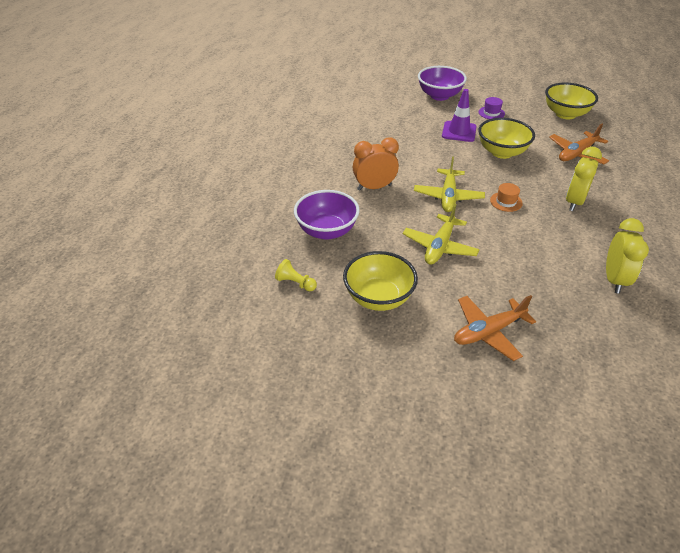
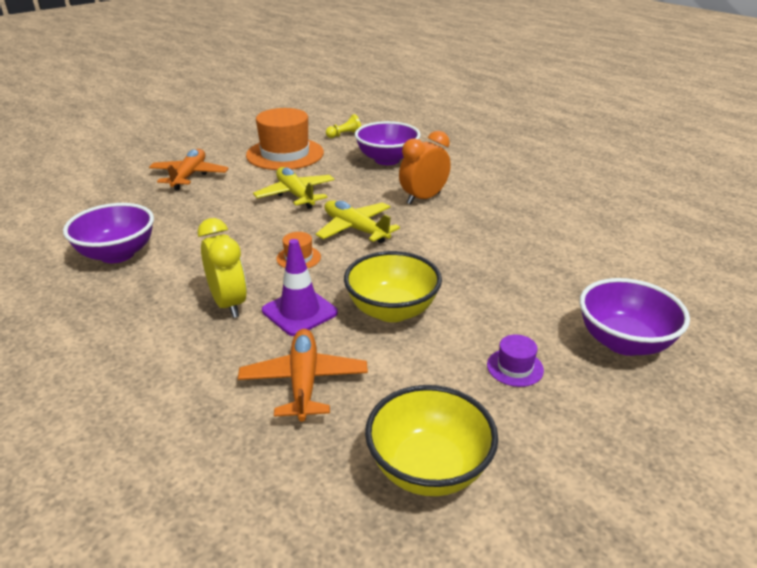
camera: 125 degrees right, 10 degrees down
(374, 187) = (423, 198): orange clock -> orange clock turned 150 degrees counterclockwise
(378, 298) = (285, 154): yellow bowl -> orange hat
(459, 132) = (483, 302): purple traffic cone -> purple traffic cone (299, 312)
(614, 280) = (117, 254): yellow clock -> purple bowl

